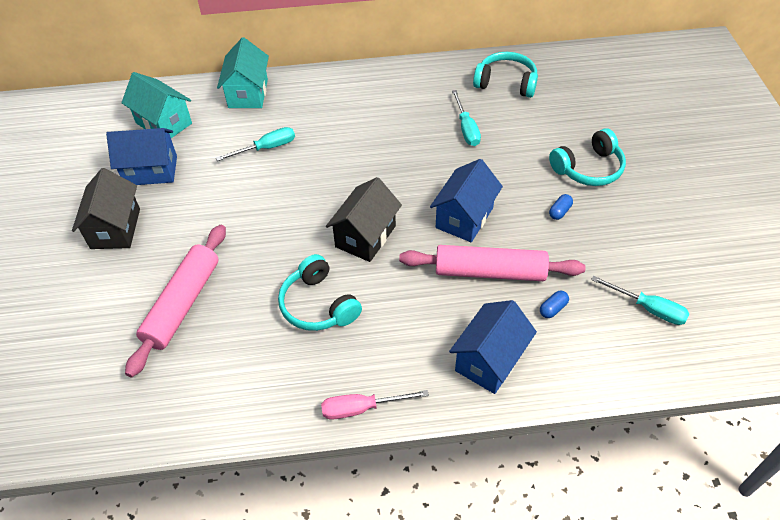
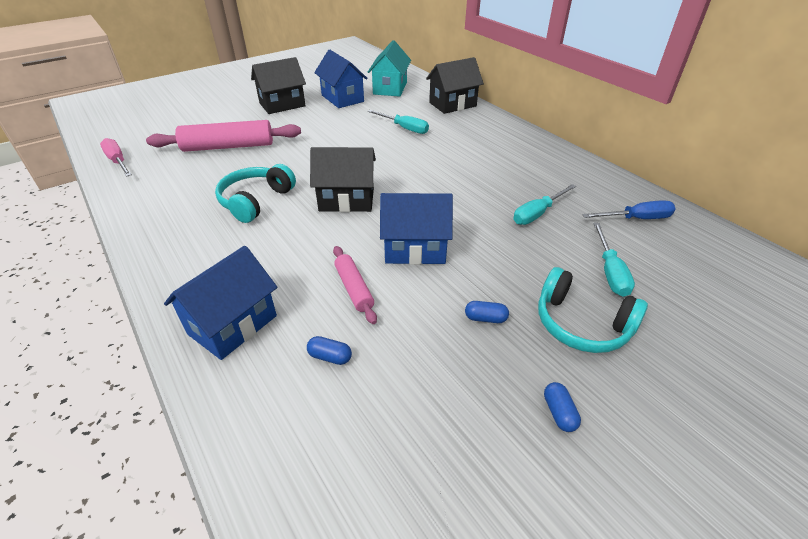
camera: 60 degrees right, 10 degrees down
(248, 93) = (452, 104): turquoise house -> black house
(361, 408) = (150, 258): pink screwdriver -> pink screwdriver (118, 161)
(489, 272) = (354, 288): pink rolling pin -> pink rolling pin, size x0.54
(489, 360) = (232, 325): blue house -> blue house turned 60 degrees counterclockwise
(506, 83) = (636, 219): turquoise headphones -> blue screwdriver
(647, 215) = (559, 412): none -> blue capsule
(648, 308) = (384, 463): turquoise screwdriver -> turquoise screwdriver (610, 272)

